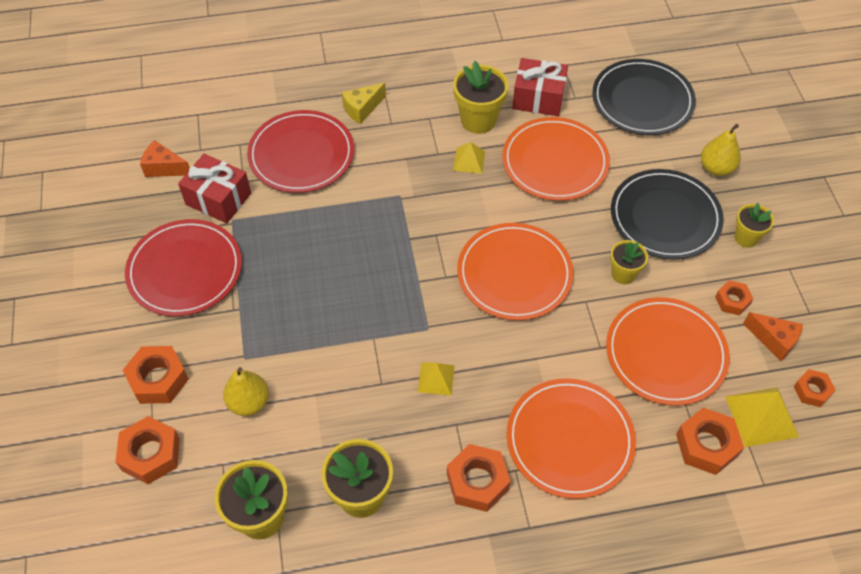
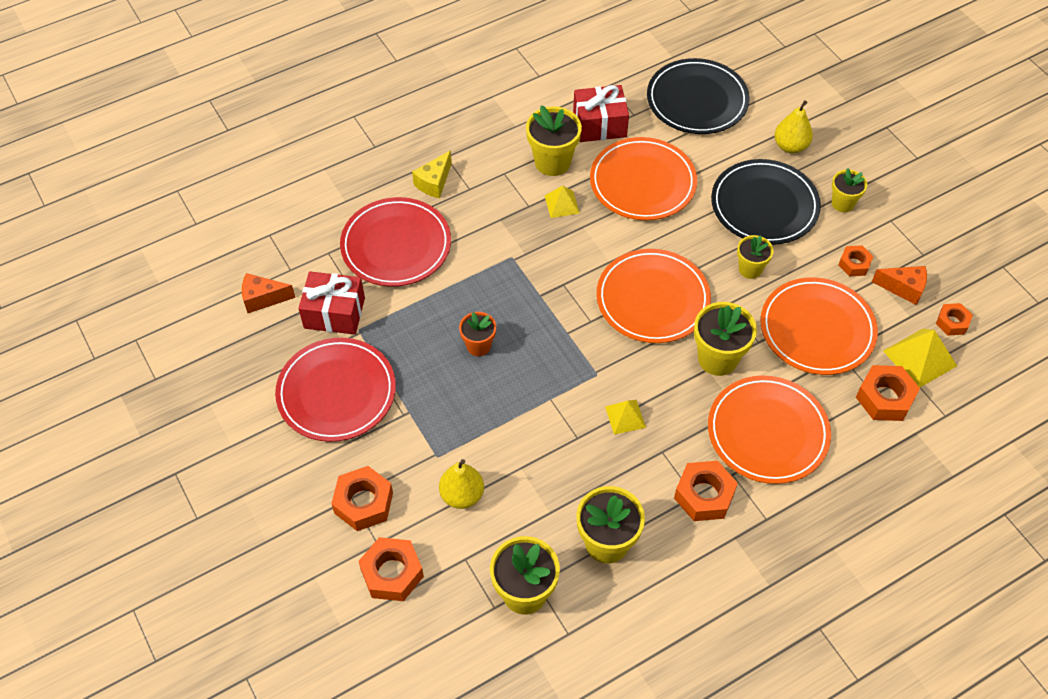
camera: 20 degrees left, 0 degrees up
(331, 268) = (478, 346): none -> orange flower pot
(552, 351) = (717, 358): none -> yellow flower pot

